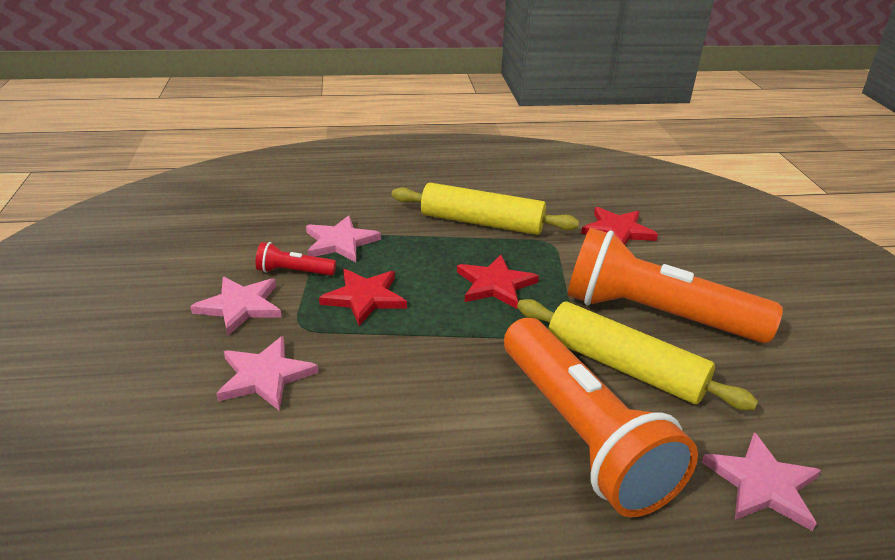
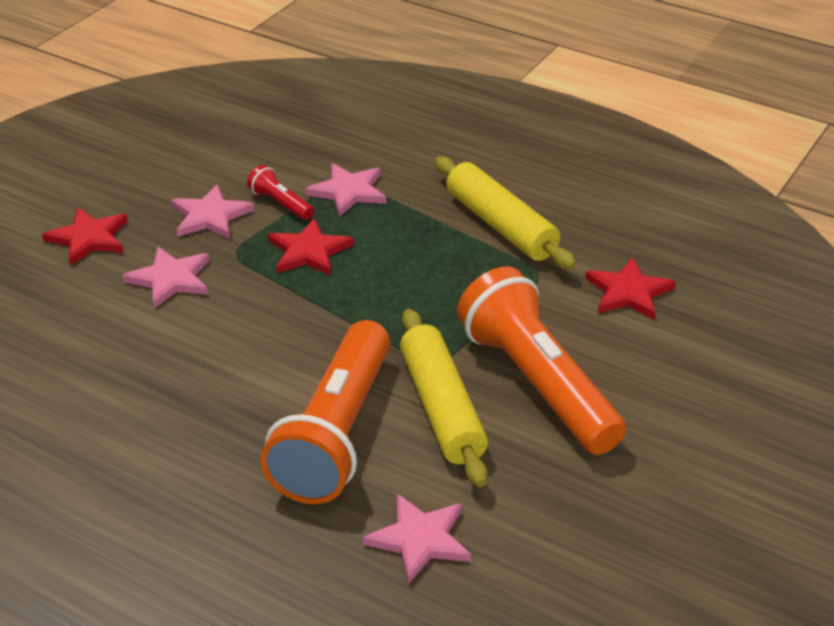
camera: 40 degrees right, 5 degrees up
(495, 284) = (431, 290): red star -> red star (89, 238)

